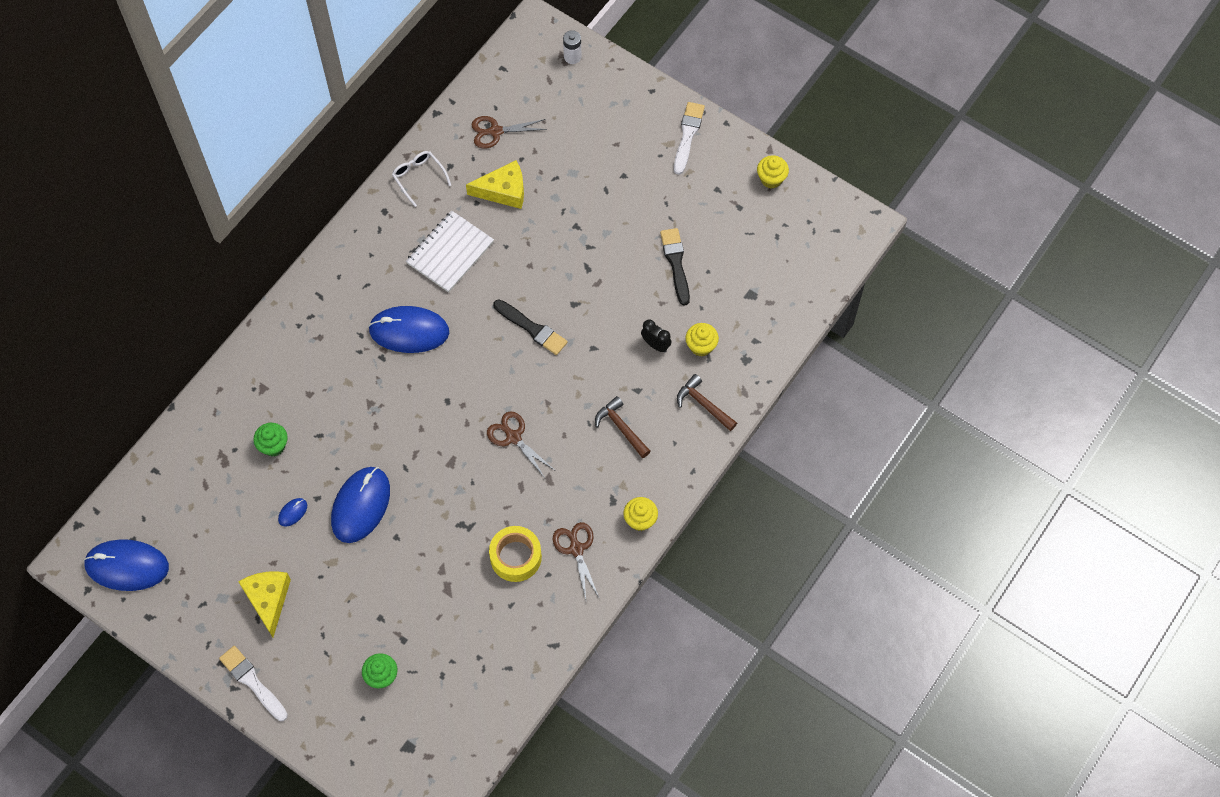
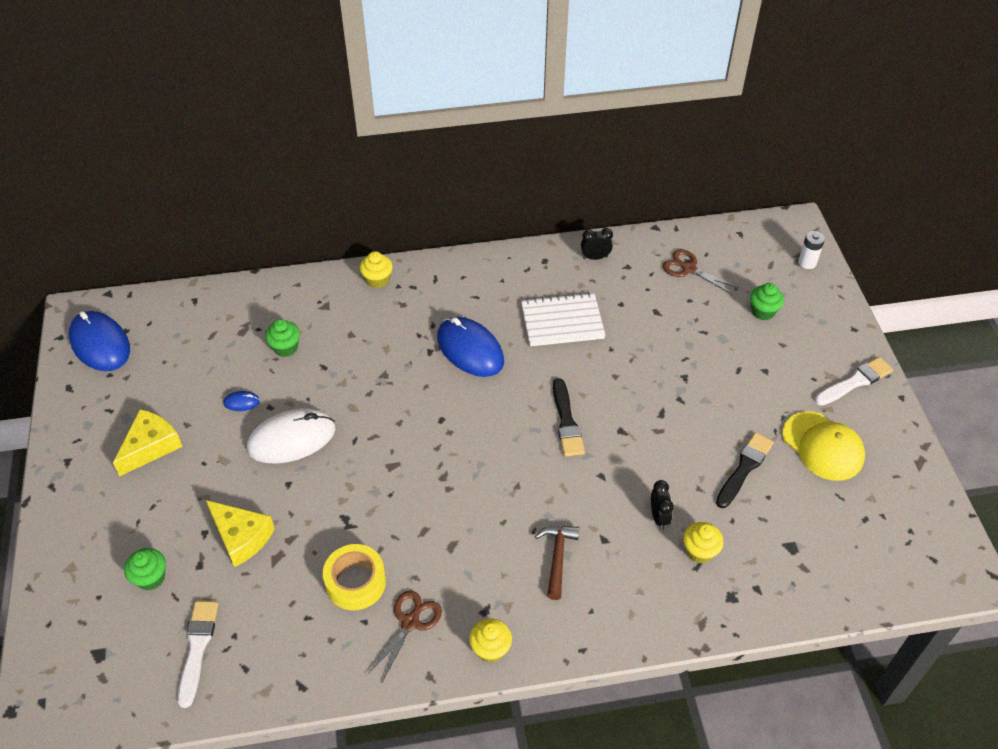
camera: 45 degrees right, 15 degrees down
(252, 682) = (67, 494): white brush -> white brush (197, 648)
(361, 505) = (292, 439): blue mouse -> white mouse
(418, 177) = (595, 257): white glasses -> black clock
(503, 191) = (651, 311): yellow cheese -> yellow cheese (241, 537)
(513, 437) = (460, 488): brown scissors -> none
(579, 126) = (763, 311): none -> green cupcake
(703, 404) = (652, 601): brown hammer -> none
(709, 204) = (823, 446): none -> yellow cap
(771, 179) = (904, 469): yellow cupcake -> yellow cupcake (377, 280)

